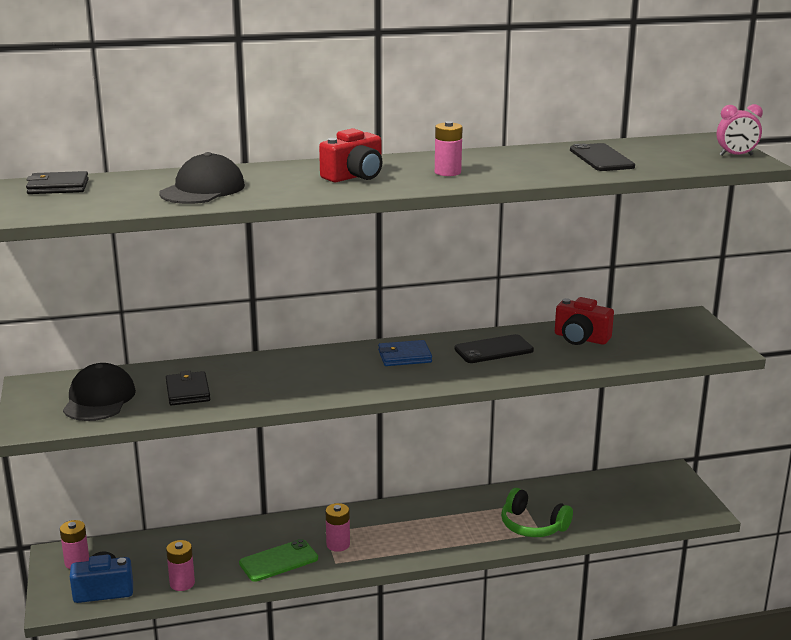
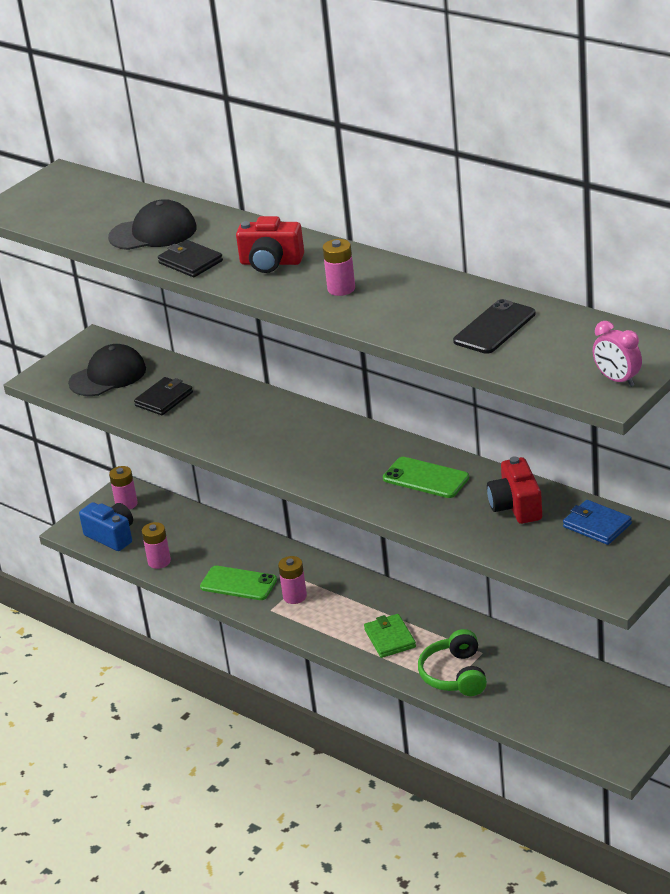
camera: 55 degrees right, 10 degrees up
(58, 187) = (85, 189): black wallet -> black wallet (190, 262)
(404, 356) = (351, 447): blue wallet -> blue wallet (597, 525)
(452, 530) = (390, 638): none -> green wallet
(493, 350) = (426, 478): black phone -> green phone

